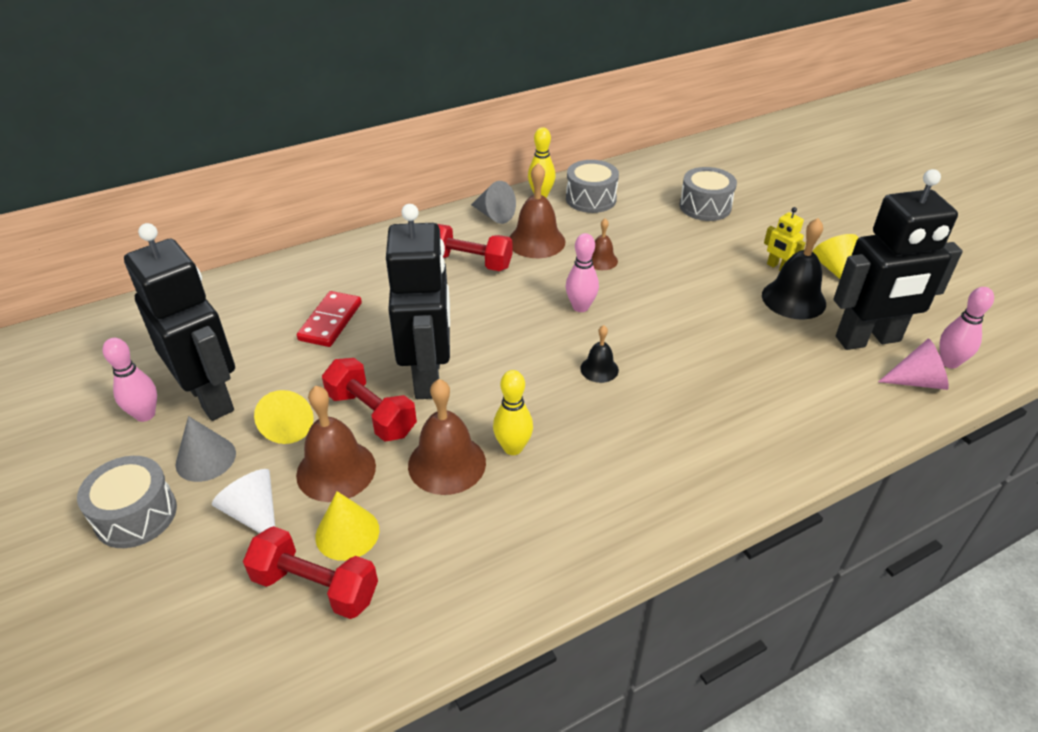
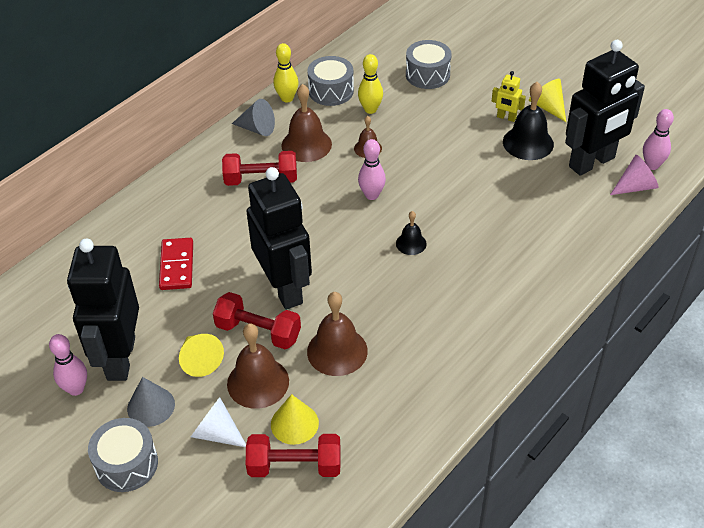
camera: 20 degrees left, 5 degrees up
(211, 397) = (120, 358): black robot -> black robot turned 120 degrees counterclockwise
(513, 448) = (378, 324): yellow bowling pin -> yellow bowling pin (370, 109)

